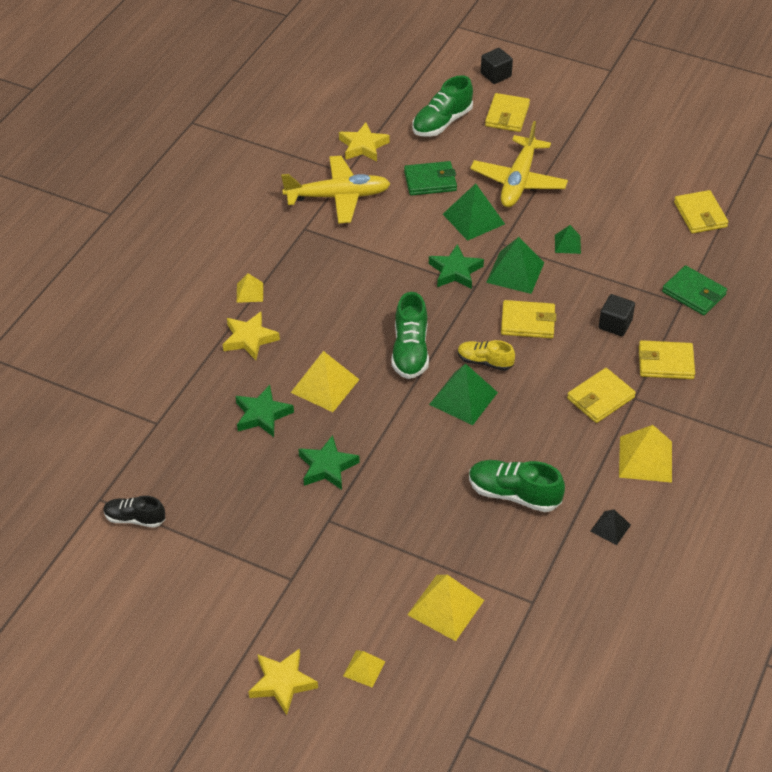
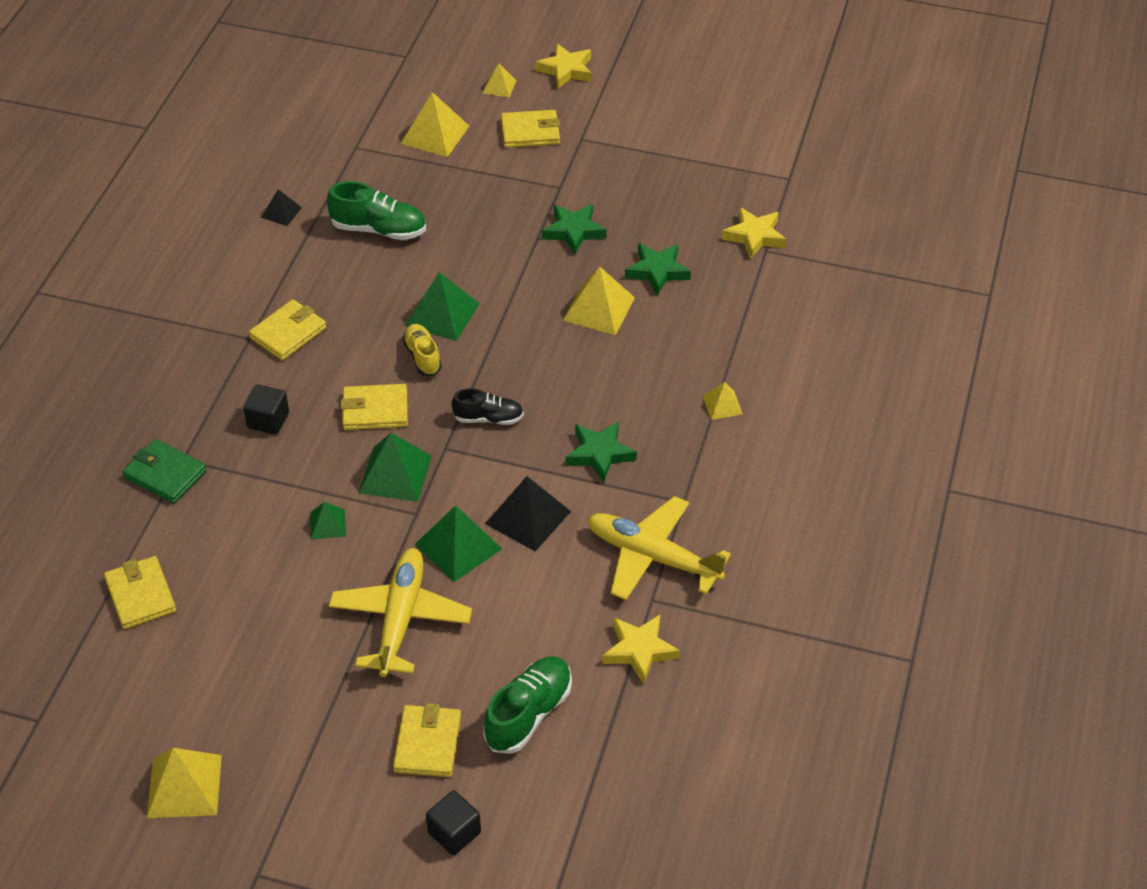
camera: 170 degrees right, 0 degrees up
(135, 518) = (747, 167): black shoe -> black shoe (488, 418)
(249, 339) = (701, 349): yellow star -> yellow star (754, 236)
(338, 196) = (652, 557): yellow plane -> yellow plane turned 45 degrees clockwise
(410, 351) = (511, 358): green shoe -> none
(420, 231) = (527, 517): none -> black pyramid
(430, 181) = (528, 601): green wallet -> none
(455, 271) = (472, 465): green star -> green star (599, 454)
(484, 362) = (422, 357): yellow shoe -> yellow shoe turned 120 degrees counterclockwise
(645, 459) = (241, 277): yellow pyramid -> yellow pyramid (184, 786)
(665, 362) = (210, 382): yellow wallet -> yellow wallet (530, 132)

